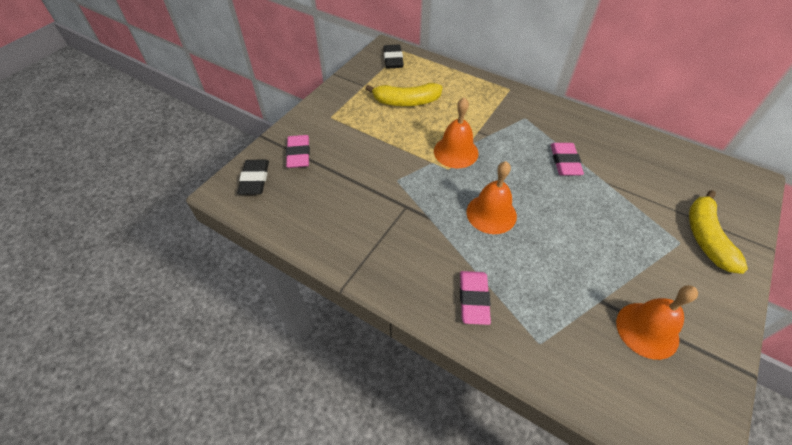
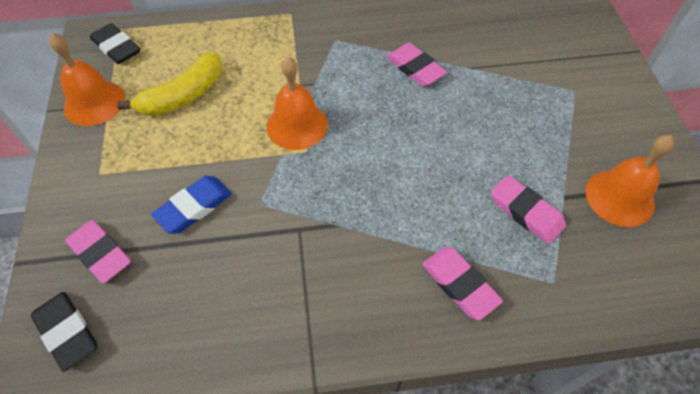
camera: 40 degrees left, 5 degrees up
(361, 160) = (194, 207): none -> blue eraser
(491, 213) = (395, 174): orange bell -> orange bell (94, 102)
(561, 290) = (526, 212): none -> pink eraser
(706, 237) = (588, 72): yellow banana -> none

